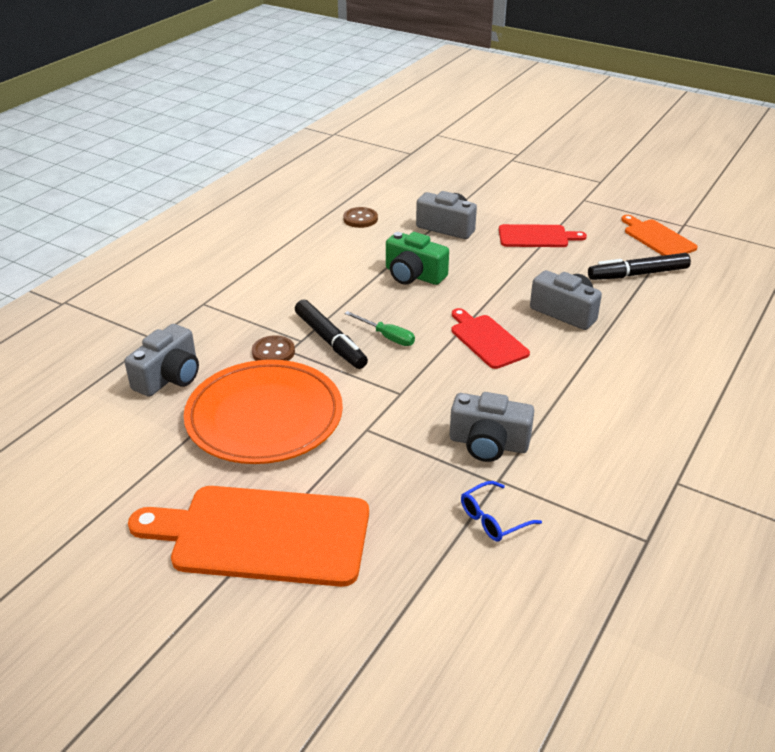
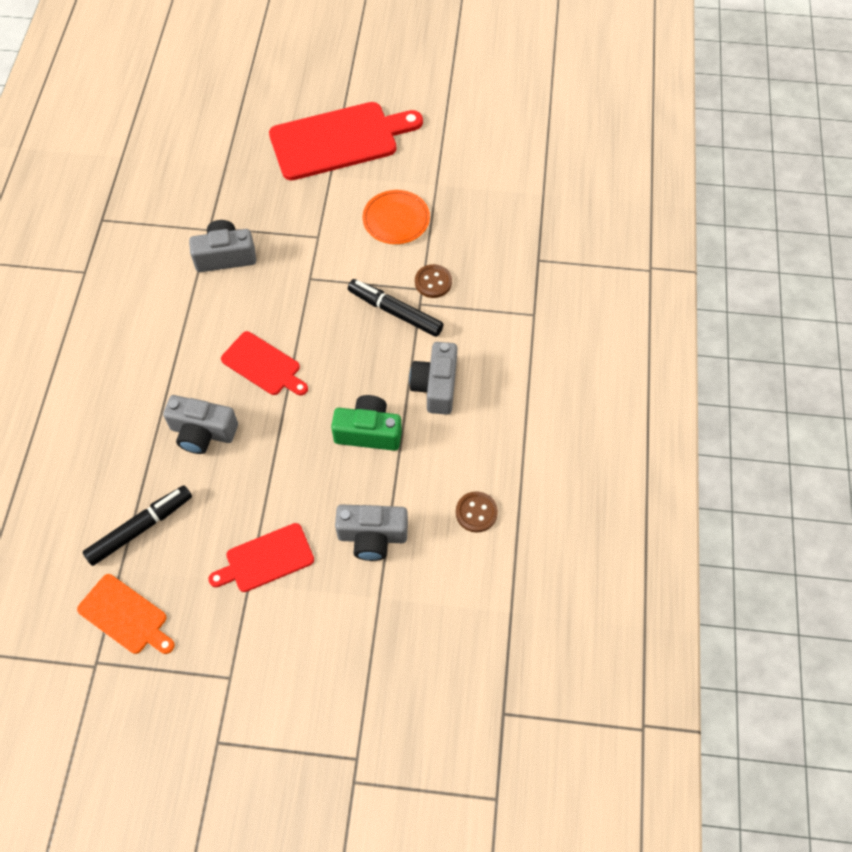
camera: 155 degrees right, 25 degrees up
(169, 377) = (492, 228): grey camera -> grey camera (435, 386)
(262, 535) = (339, 140): orange cutting board -> red cutting board
(264, 417) = (396, 219): orange plate -> orange plate, size x0.56
(387, 337) = (351, 335): green screwdriver -> none
(493, 519) = (203, 199): blue glasses -> none

